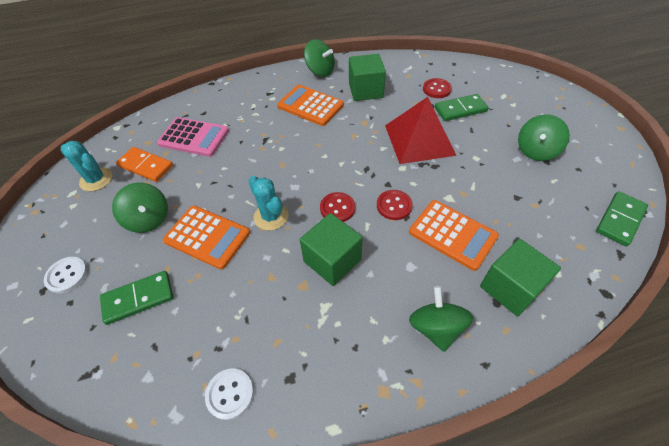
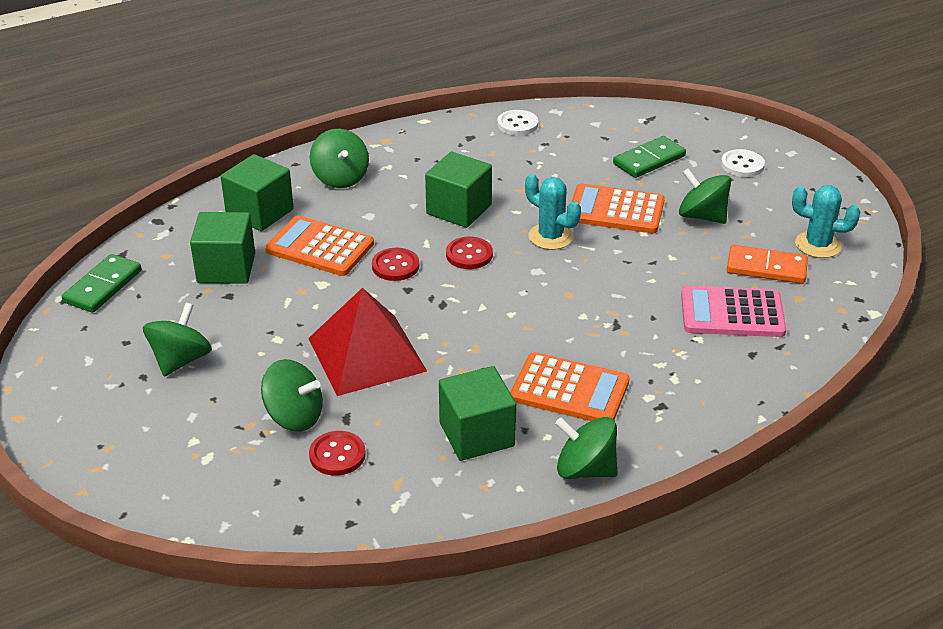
camera: 165 degrees right, 15 degrees down
(460, 109) = (294, 416): green domino -> green spinning top
(525, 224) = (226, 268): none -> green cube

